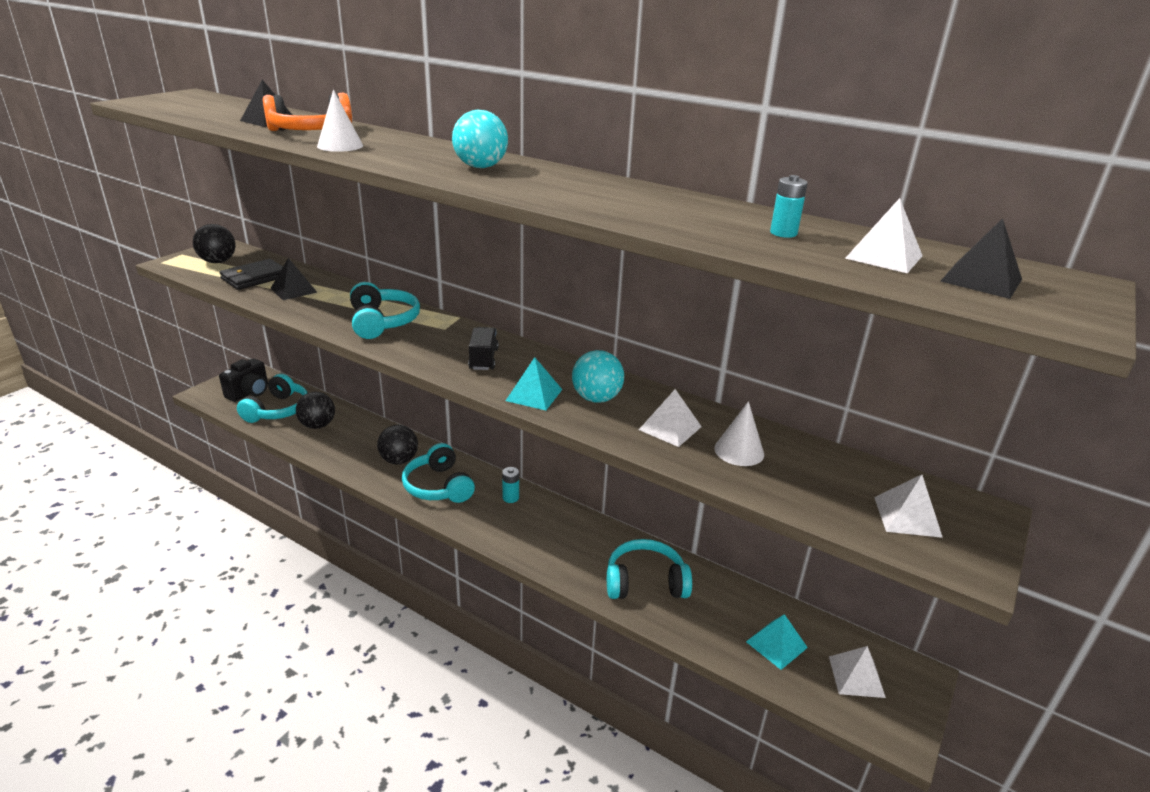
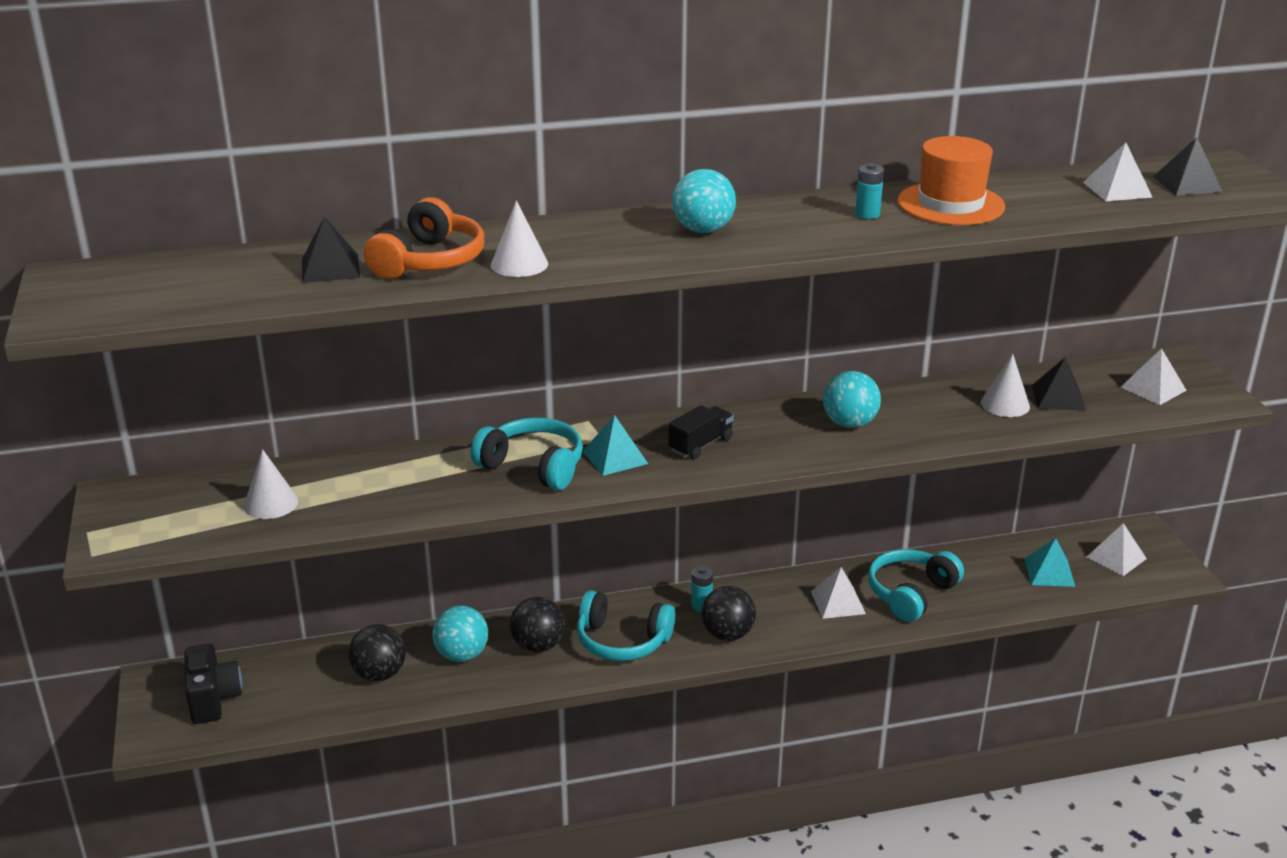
camera: 45 degrees left, 0 degrees up
(218, 262) = (167, 513): black ball -> black ball (727, 634)
(254, 278) = (271, 503): black wallet -> white cone
(278, 410) = (295, 691): turquoise headphones -> none
(293, 290) = (355, 490): black pyramid -> black pyramid (1058, 397)
(362, 441) = (462, 655): none -> turquoise ball
(483, 359) = (700, 445): black truck -> black truck turned 90 degrees clockwise
(534, 395) = (804, 449): turquoise pyramid -> turquoise pyramid (615, 457)
(670, 428) = (938, 415): white pyramid -> white pyramid (838, 602)
(693, 213) = (950, 204): none -> orange hat
(783, 233) = (1034, 196): turquoise battery -> turquoise battery (867, 214)

